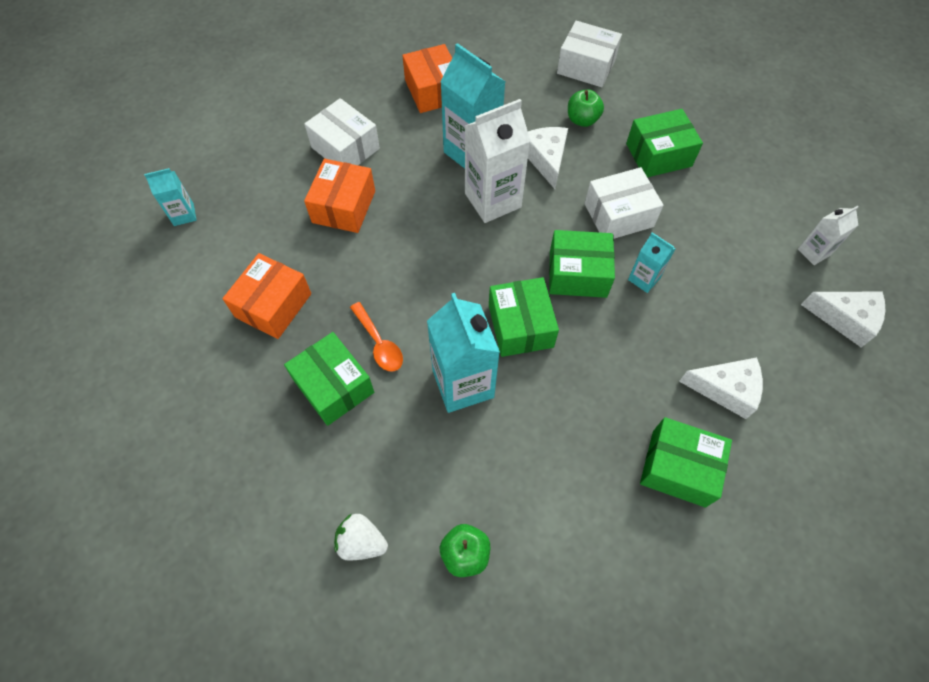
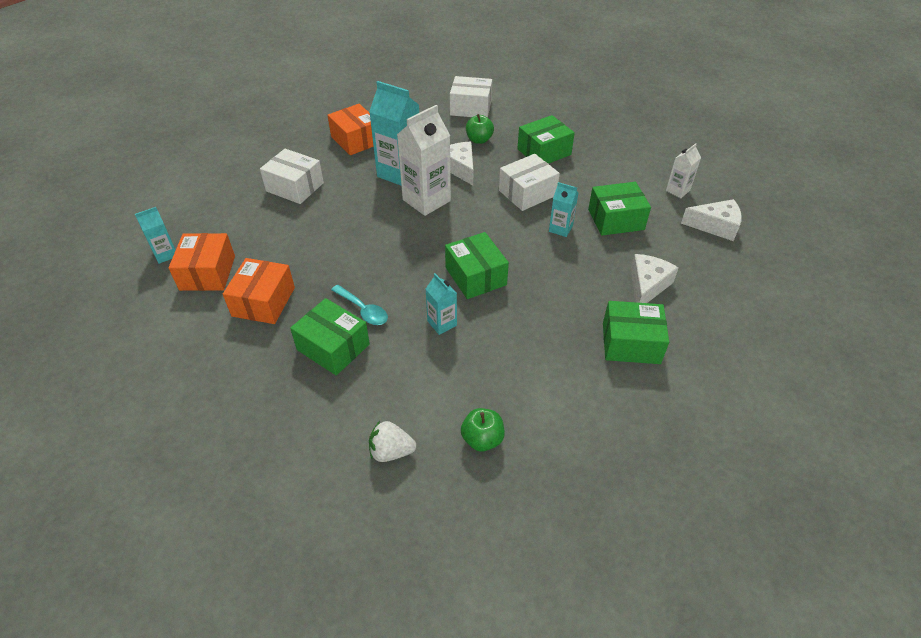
camera: 15 degrees left, 15 degrees down
(344, 206) = (305, 225): orange box -> orange box (207, 273)
(379, 343) = (363, 310): orange spoon -> turquoise spoon
(463, 384) = (442, 323): turquoise carton -> turquoise carton, size x0.52
(578, 274) = (509, 235): green box -> green box (616, 219)
(725, 389) = (647, 286): white cheese -> white cheese turned 60 degrees counterclockwise

